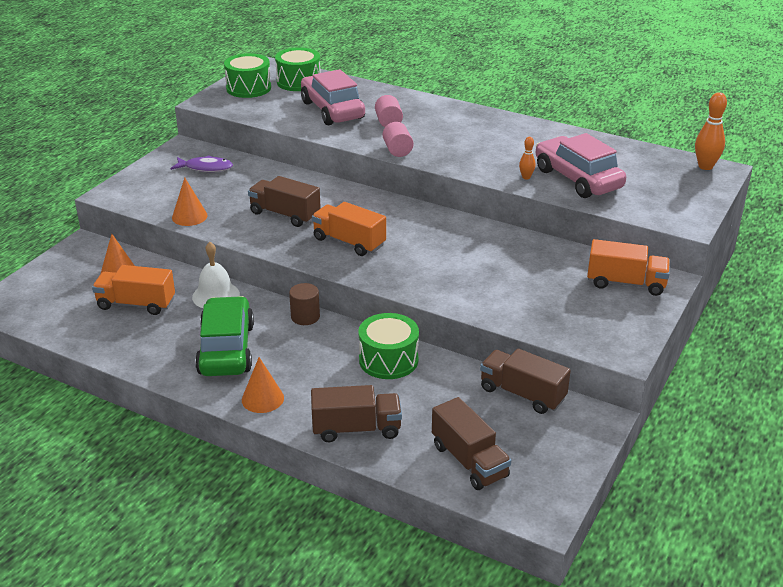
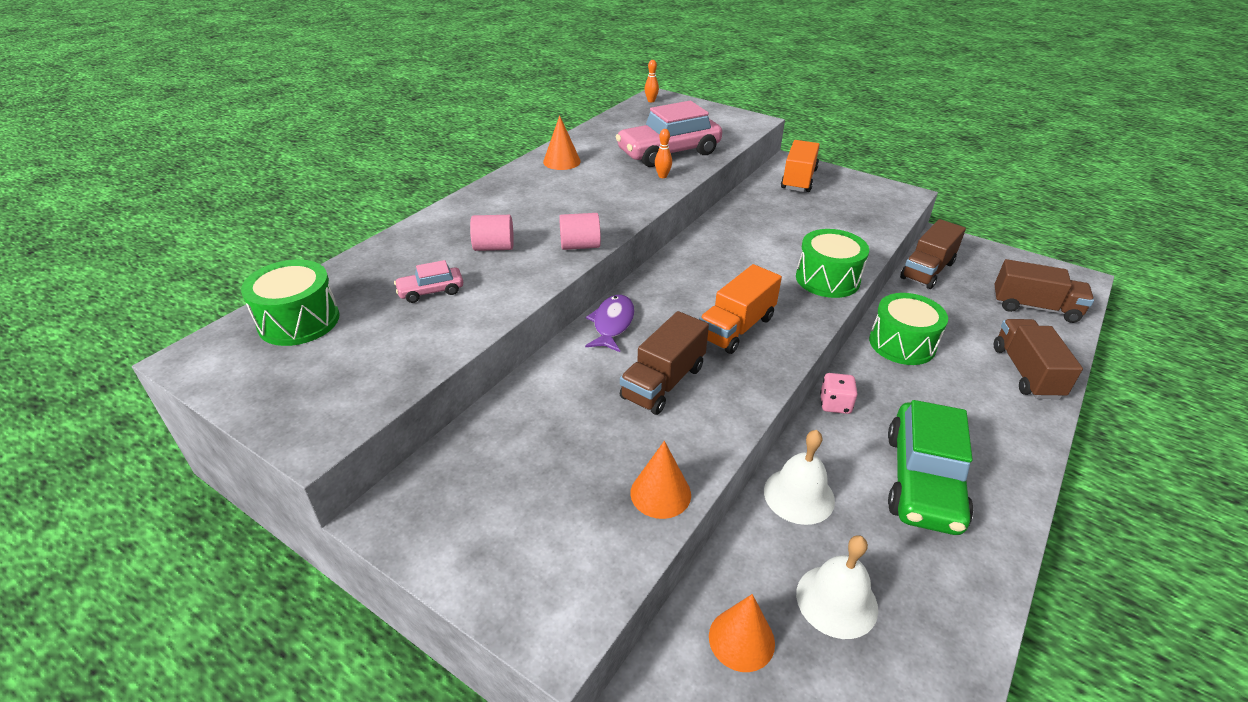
camera: 85 degrees left, 5 degrees up
(136, 304) = (836, 600): orange truck -> white bell
(205, 168) = (489, 477): purple fish -> purple fish (612, 324)
(226, 349) = (923, 480): green car -> green car turned 75 degrees counterclockwise
(248, 88) = (285, 379): green drum -> green drum (827, 279)
(262, 398) = (1009, 444): orange cone -> orange cone (561, 161)
(305, 317) = (835, 404): brown cylinder -> pink dice
(332, 110) = (431, 291): pink car -> pink car, size x0.46
(469, 461) = (1034, 307): brown truck -> brown truck turned 45 degrees clockwise
(705, 166) = (651, 101): orange bowling pin -> orange bowling pin, size x0.55

